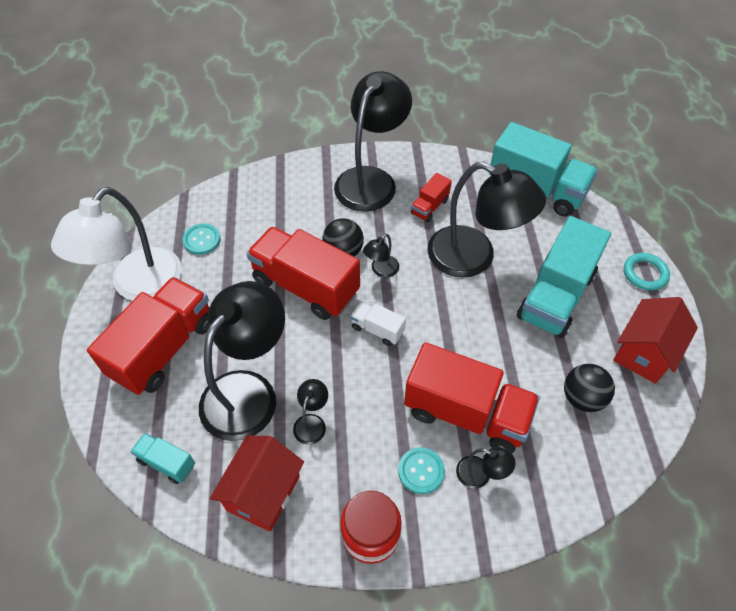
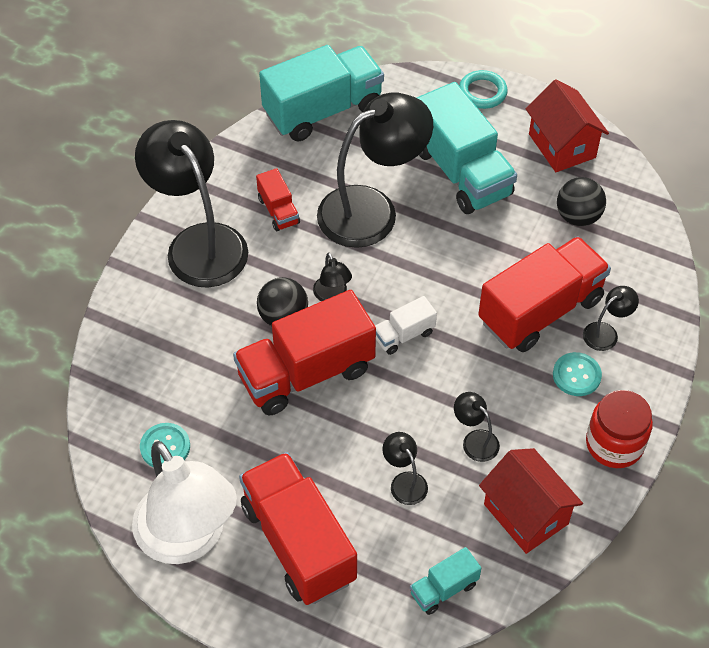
camera: 60 degrees left, 0 degrees up
(248, 391) = (404, 481): black lamp -> black lamp, size x0.41

